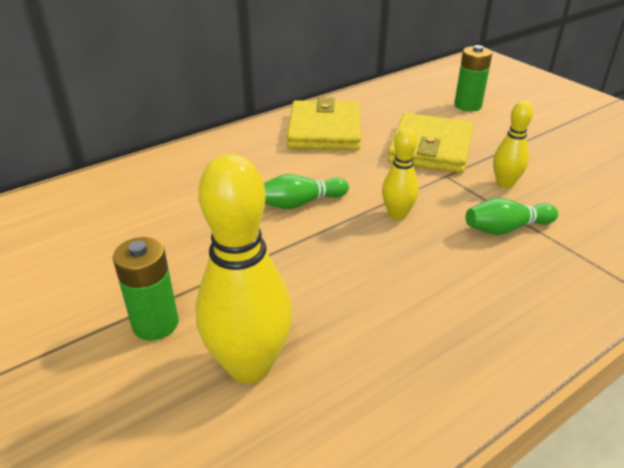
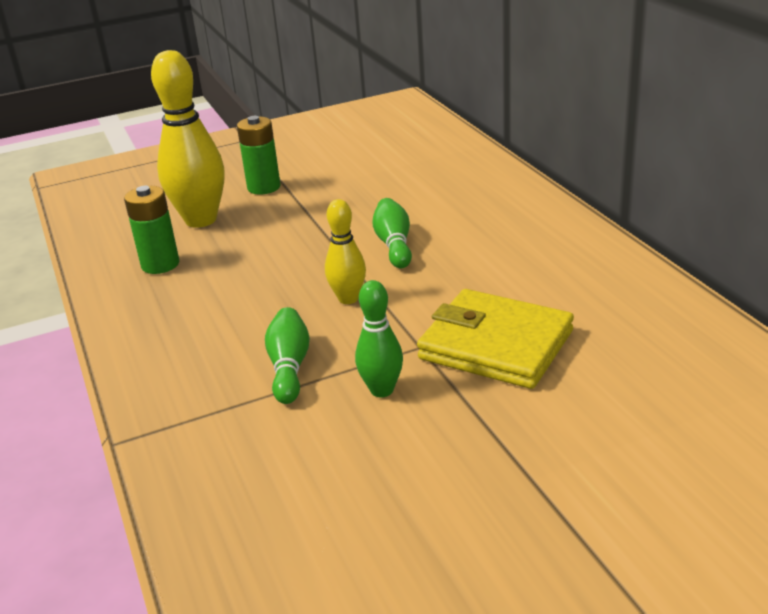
camera: 105 degrees right, 5 degrees down
(324, 130) = (561, 267): yellow wallet -> none
(467, 105) = (646, 411): green battery -> green battery (160, 264)
(504, 184) = (382, 390): yellow bowling pin -> green bowling pin

